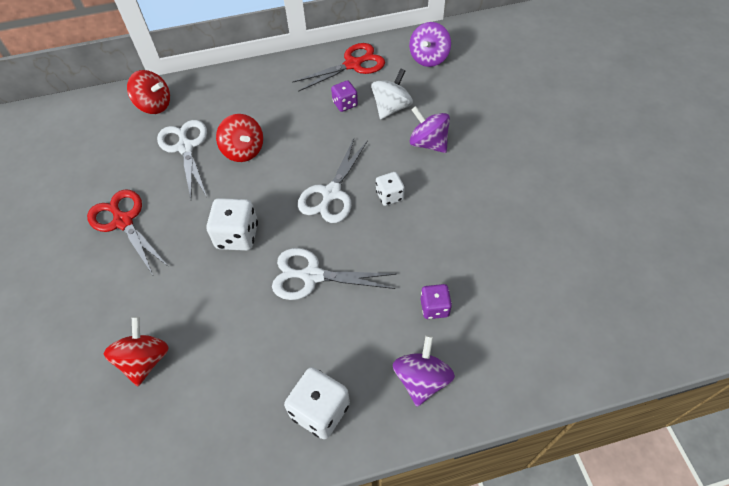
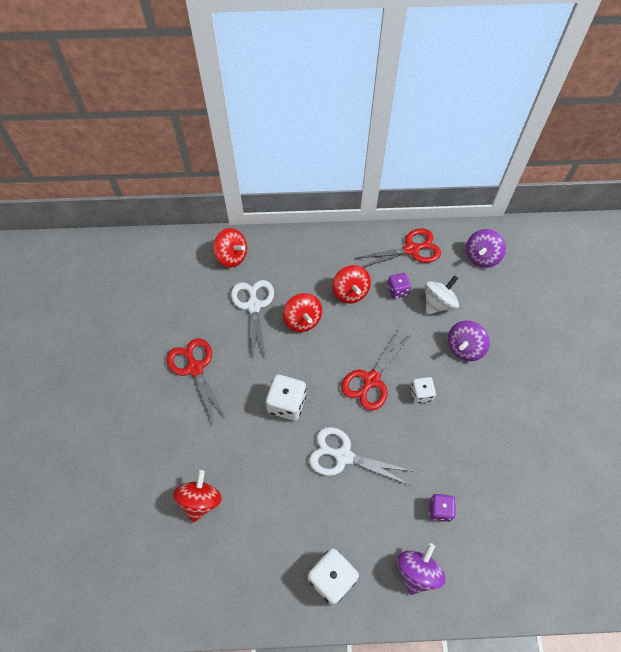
camera: 10 degrees right, 5 degrees up
(293, 115) = (350, 292): none -> red spinning top
(331, 193) = (371, 380): white scissors -> red scissors
(428, 143) = (464, 348): purple spinning top -> purple spinning top turned 105 degrees counterclockwise

